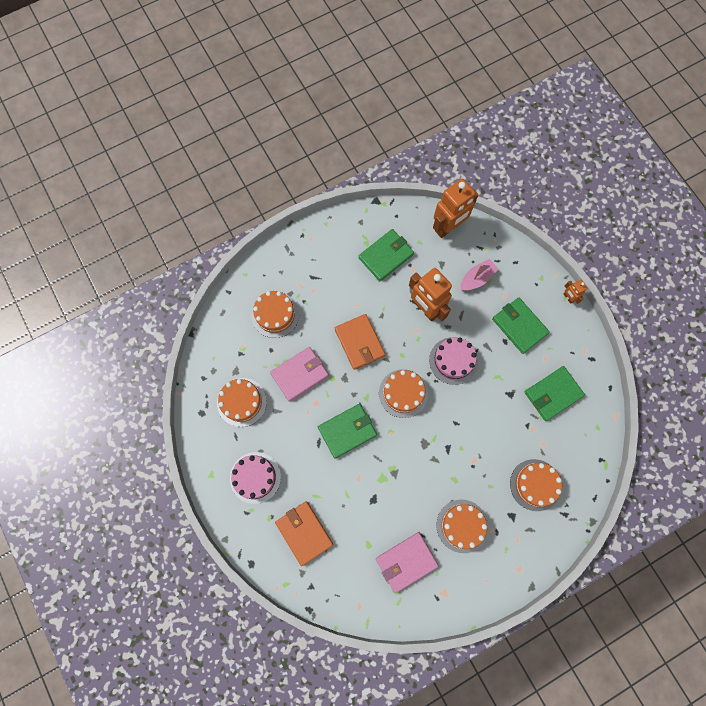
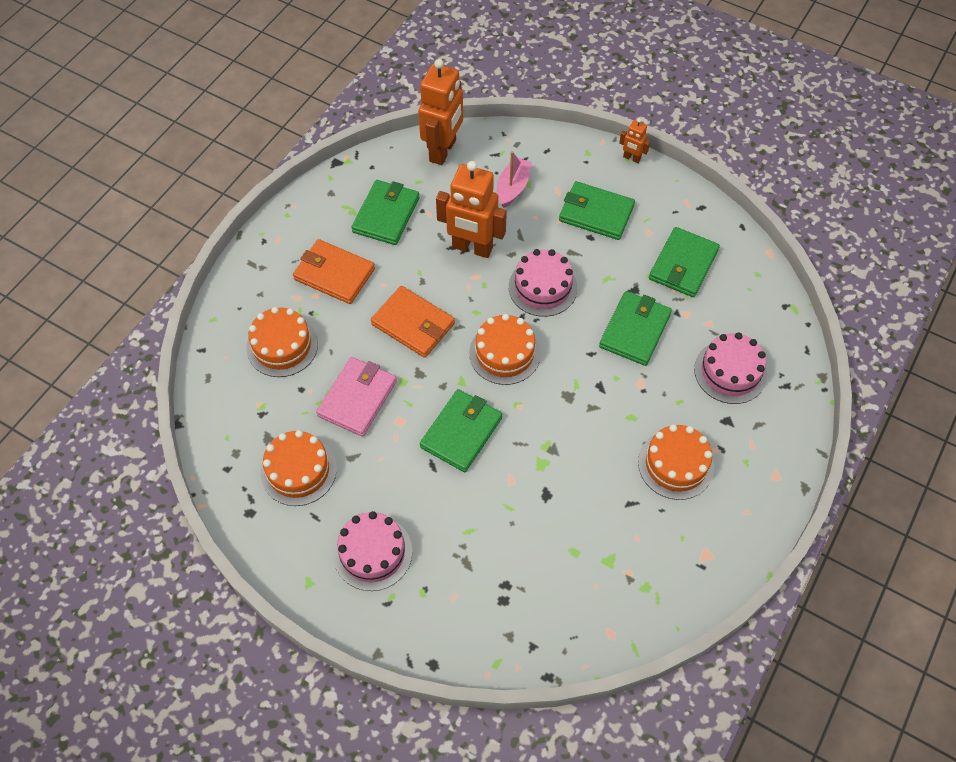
camera: 30 degrees left, 15 degrees down
(304, 533) = (481, 584): orange wallet -> orange wallet (334, 274)
(406, 562) = (635, 545): pink wallet -> none
(493, 422) = (635, 330): none -> green wallet
(535, 485) = (730, 372): orange cake -> pink cake

